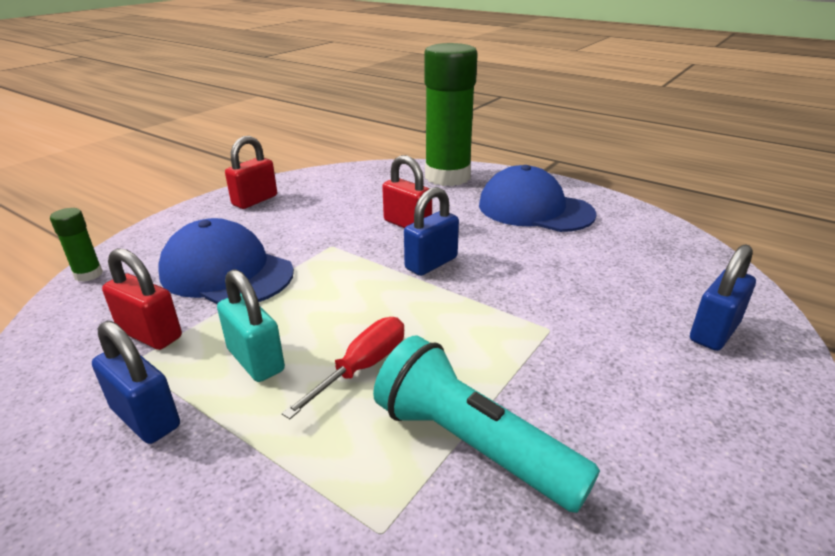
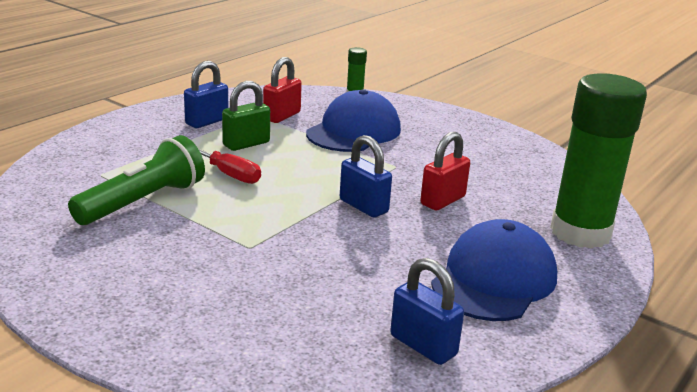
camera: 90 degrees right, 5 degrees down
(255, 200) = (483, 136): red padlock -> none
(255, 360) = (246, 144): turquoise padlock -> green padlock
(472, 445) = (143, 202): turquoise flashlight -> green flashlight
(714, 332) = (220, 333): blue padlock -> blue padlock (423, 345)

